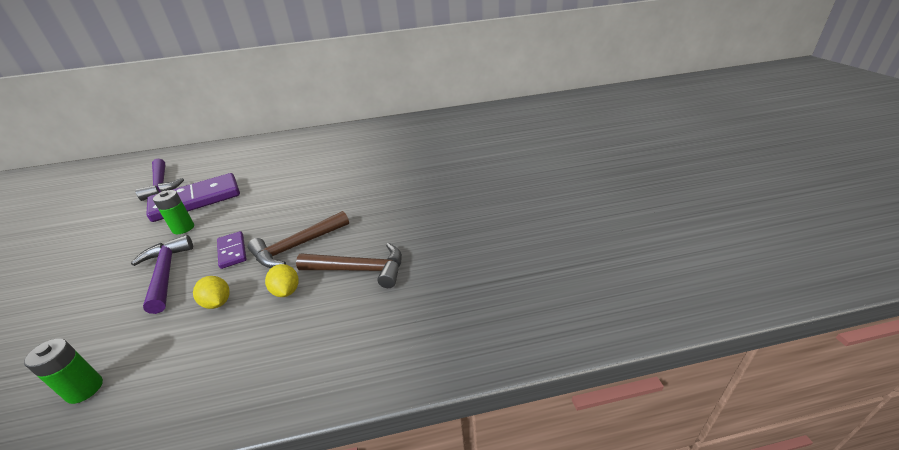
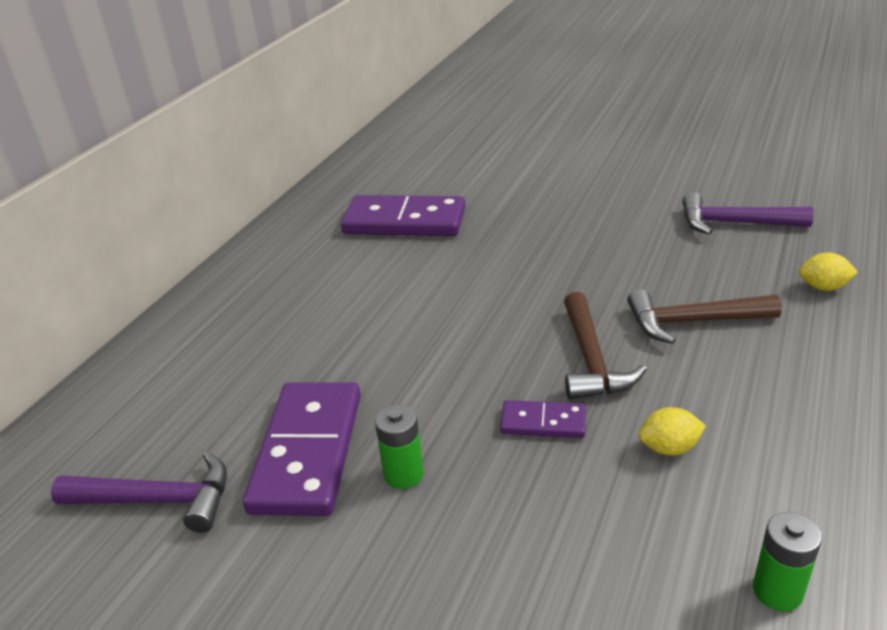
camera: 55 degrees left, 0 degrees up
(166, 274) = (541, 500): purple hammer -> purple hammer (734, 223)
(286, 291) = (691, 384): yellow lemon -> yellow lemon (823, 287)
(359, 270) = (693, 322): brown hammer -> brown hammer turned 135 degrees counterclockwise
(402, 146) = (404, 221): none -> purple domino

